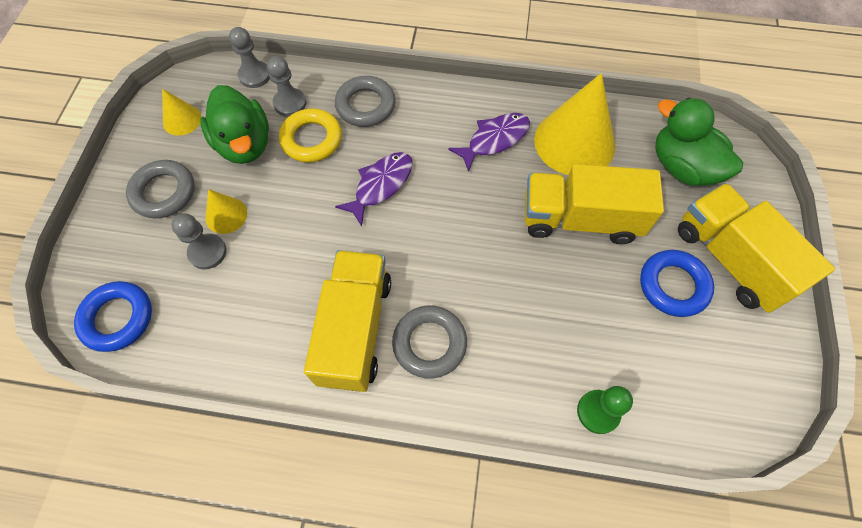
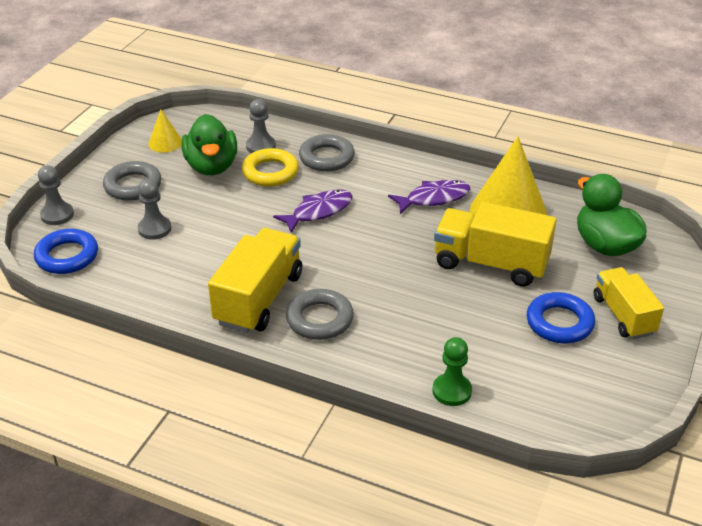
camera: 15 degrees right, 25 degrees down
(226, 215) = (179, 208): yellow cone -> none
(255, 75) = (237, 124): grey pawn -> grey pawn (57, 215)
(730, 259) = (623, 315): yellow truck -> yellow truck, size x0.66

